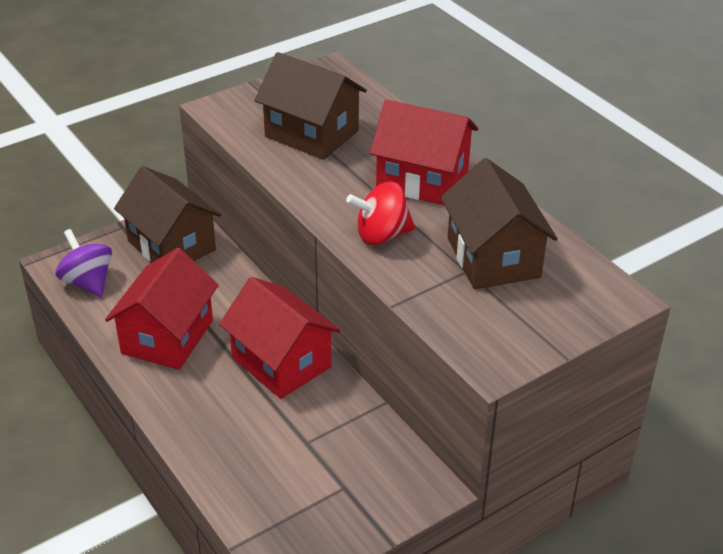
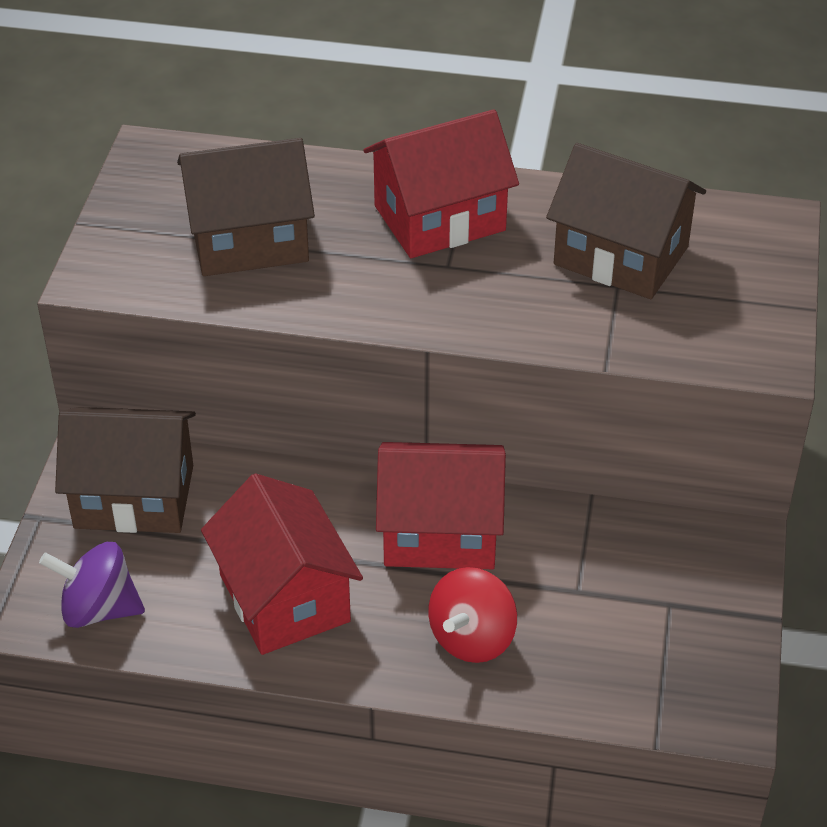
camera: 45 degrees left, 5 degrees up
(381, 235) = (489, 304): red spinning top -> red spinning top (472, 638)

